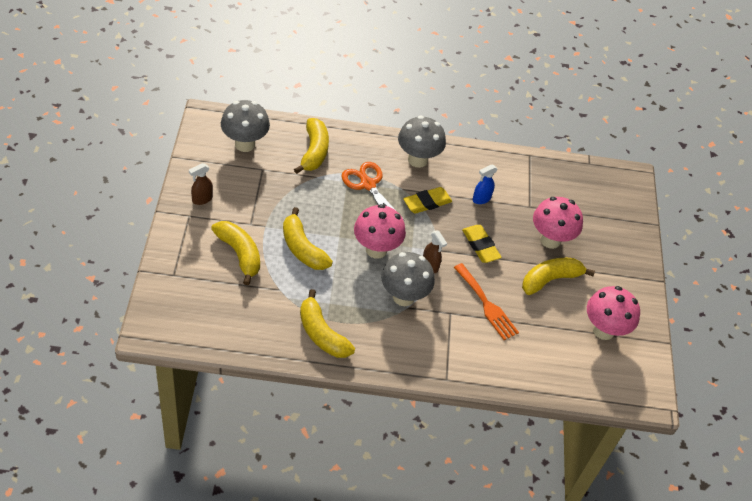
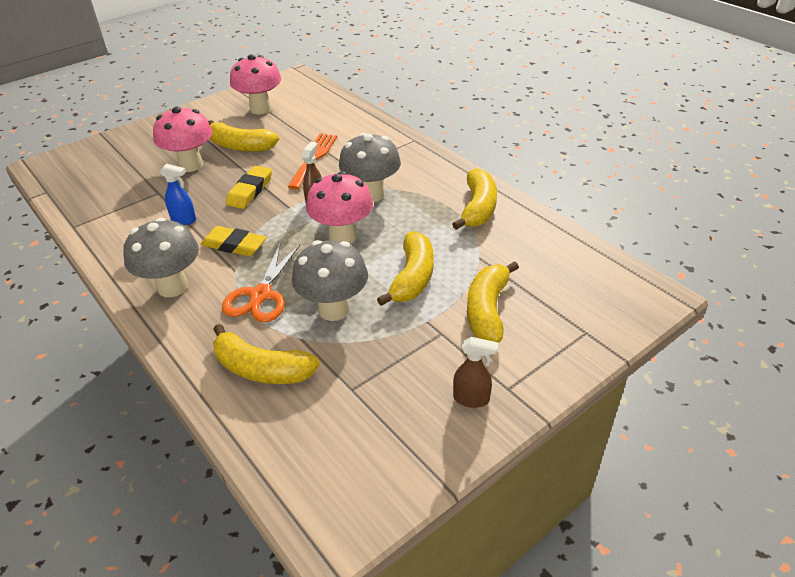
camera: 125 degrees left, 10 degrees down
(245, 144) = (331, 441): grey mushroom -> grey mushroom (334, 309)
(314, 152) = (261, 369): yellow banana -> yellow banana turned 120 degrees counterclockwise

